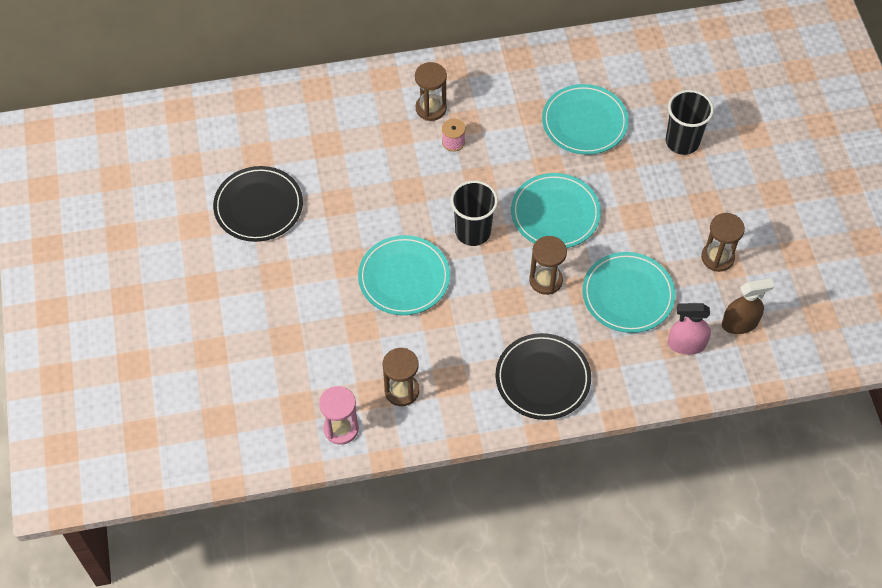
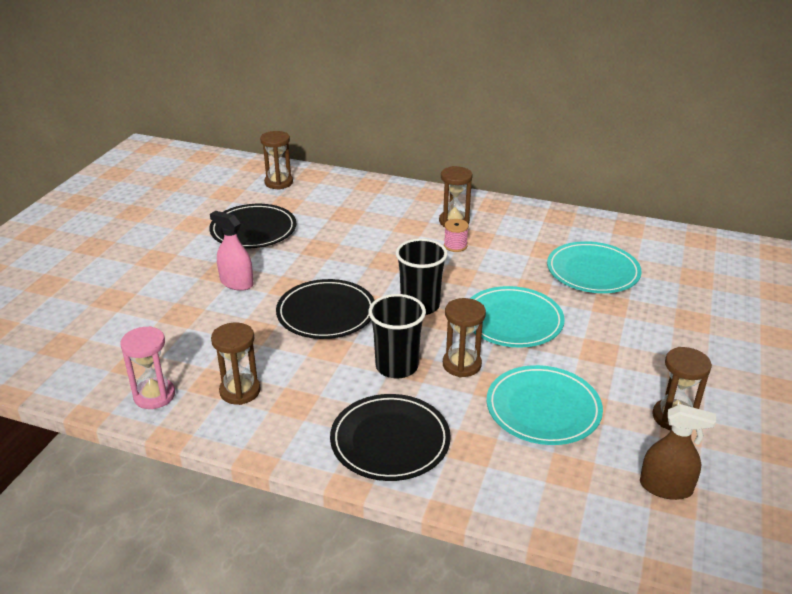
camera: 30 degrees right, 25 degrees down
(225, 126) = (278, 183): none -> brown hourglass
(404, 278) = (326, 313): turquoise plate -> black plate
(682, 142) = (689, 315): black cup -> black cup (396, 366)
(686, 344) = (583, 479): pink spray bottle -> pink spray bottle (236, 283)

